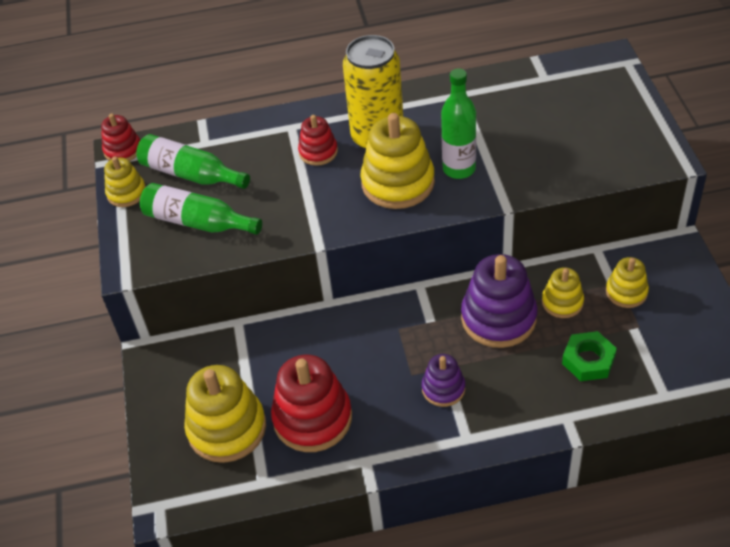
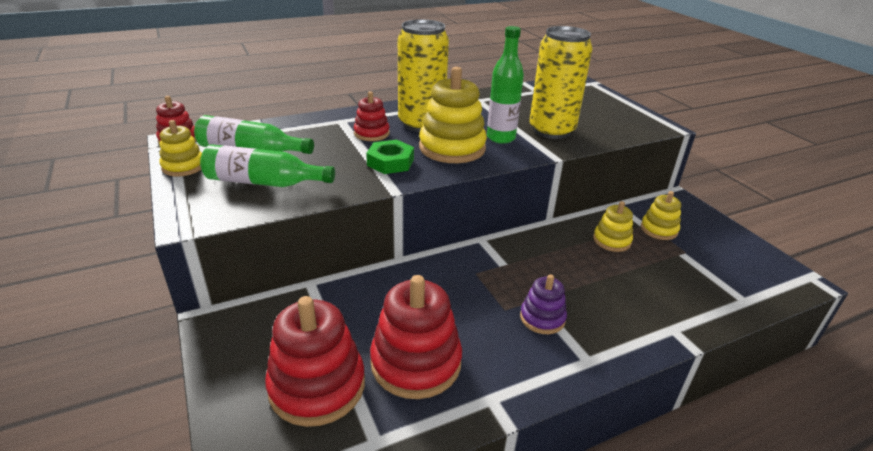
camera: 20 degrees left, 15 degrees down
(227, 428) = (317, 386): yellow stacking toy -> red stacking toy
(498, 318) = (564, 256): purple stacking toy -> none
(525, 159) = (551, 130): none -> yellow can
(588, 360) = (661, 280): green nut -> green nut (390, 162)

